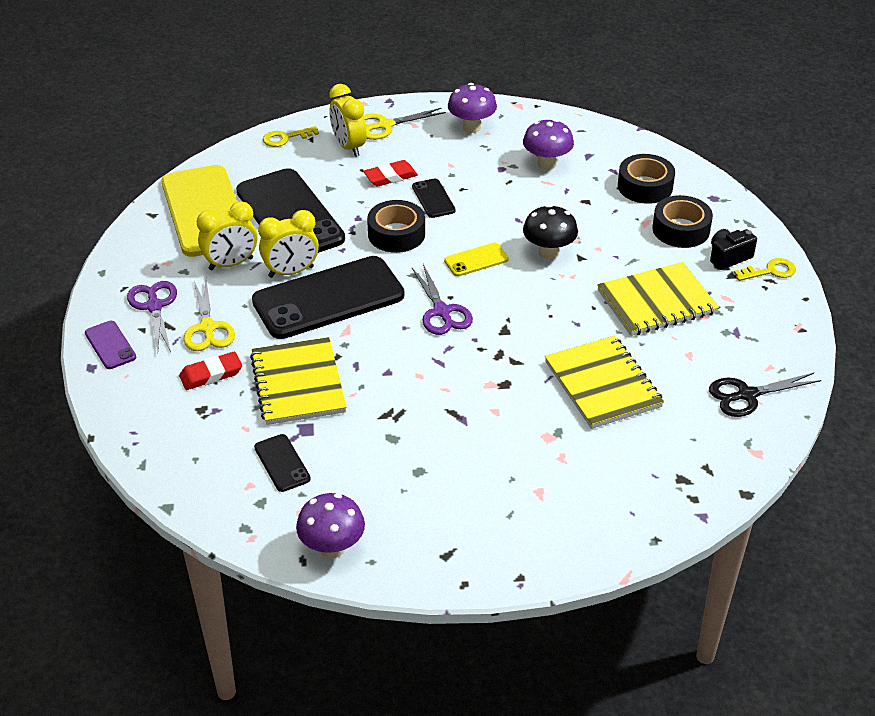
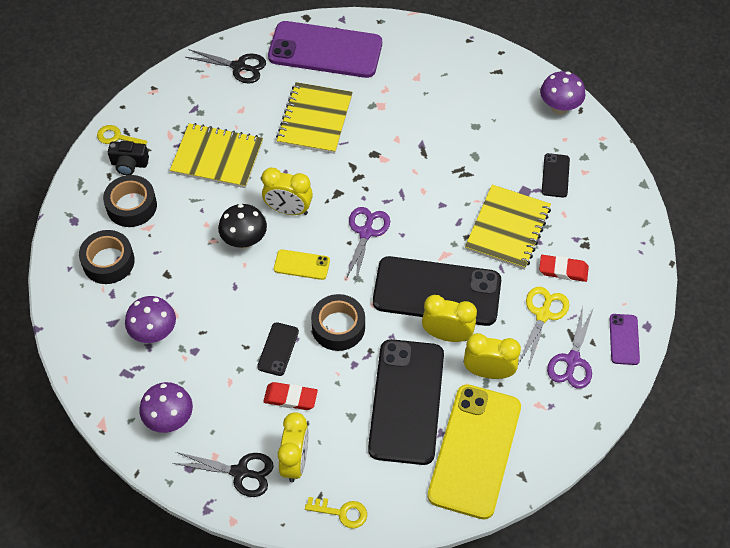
camera: 145 degrees left, 15 degrees up
(385, 125) = (240, 472): yellow scissors -> black scissors
(536, 294) = (288, 210): none -> yellow clock
(677, 465) = (325, 50): none -> purple phone

